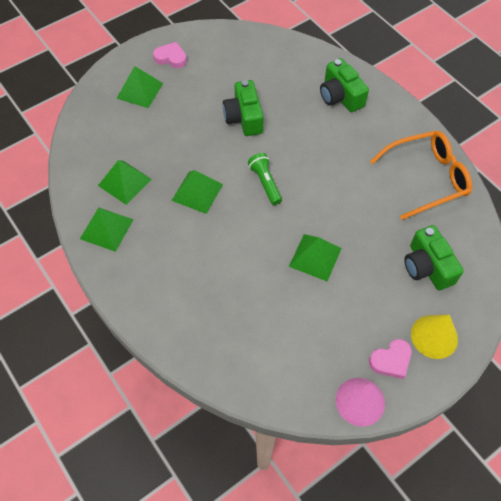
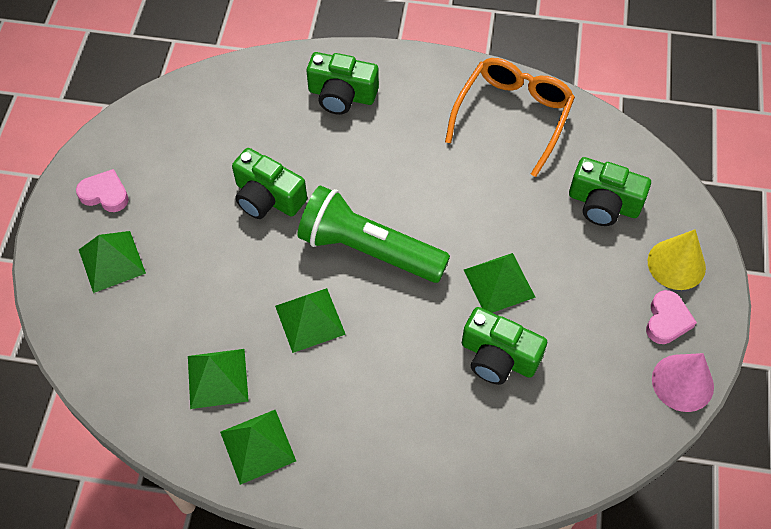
camera: 45 degrees left, 0 degrees up
(171, 58) = (105, 194): pink heart -> pink heart turned 45 degrees clockwise
(265, 183) = (369, 249): green flashlight -> green flashlight, size x1.98
(270, 293) = (498, 357): none -> green camera

